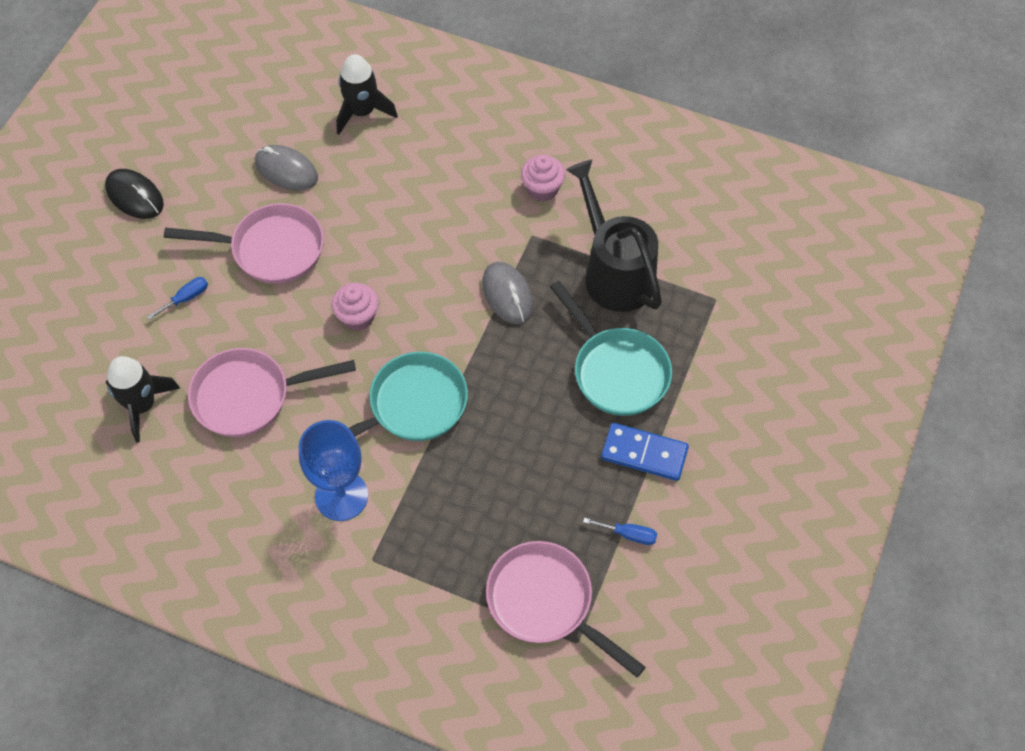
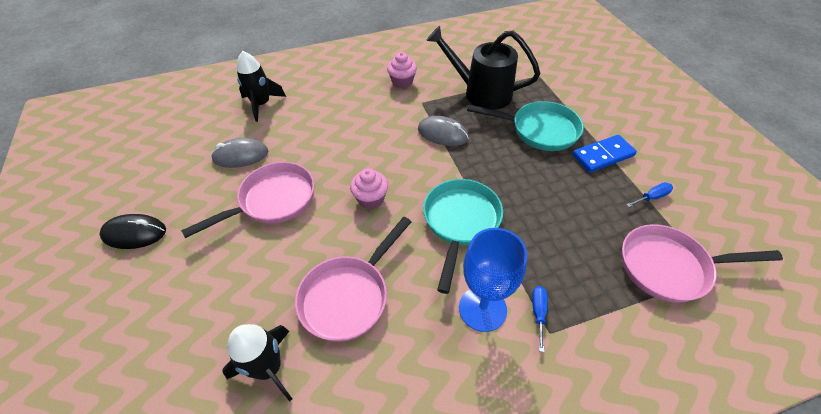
camera: 40 degrees left, 10 degrees down
(186, 298) = (236, 269): blue screwdriver -> blue screwdriver (538, 313)

